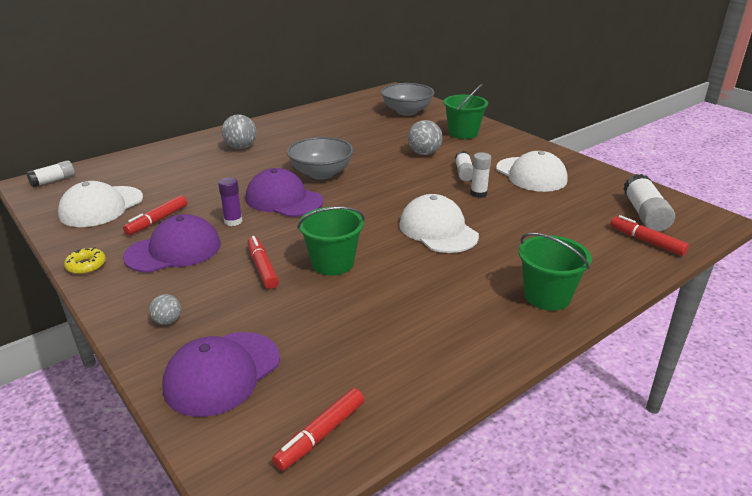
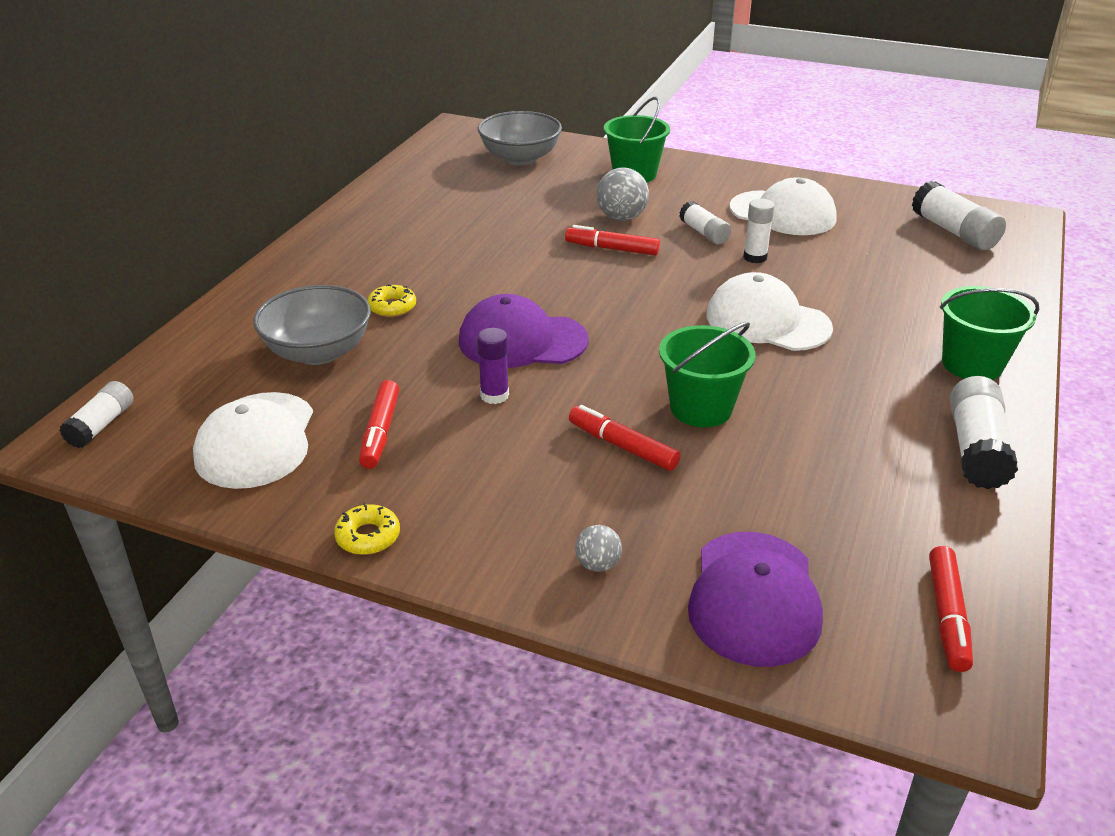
camera: 30 degrees left, 5 degrees up
(174, 250) = (468, 466): purple cap -> none
(241, 147) = (348, 277): grey ball -> none
(242, 166) = (392, 307): none -> yellow donut
(321, 173) = (523, 286): grey bowl -> grey bowl (318, 352)
(478, 347) = (976, 449): none -> white glue stick
(646, 241) = (990, 265): red marker -> red marker (612, 249)

